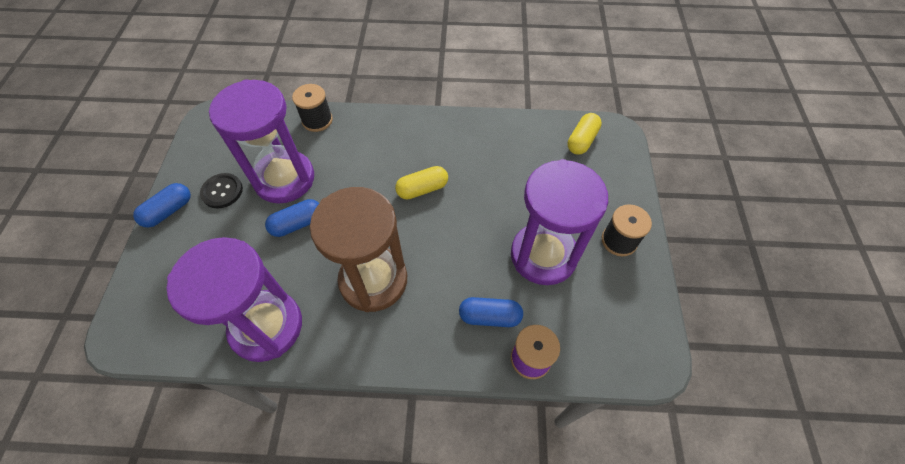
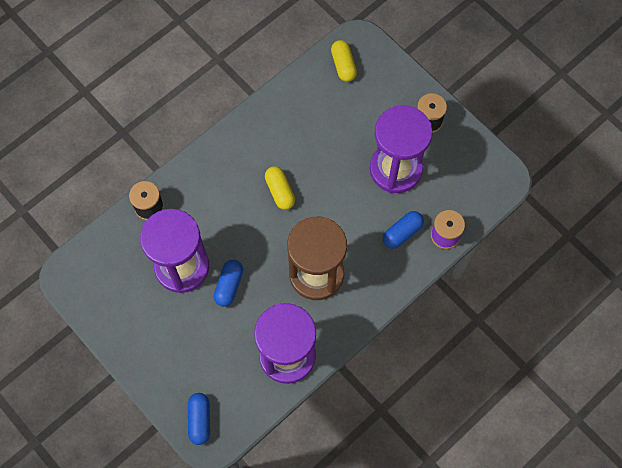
camera: 45 degrees left, 10 degrees up
(169, 211) = (133, 357): blue capsule -> blue capsule (200, 420)
(222, 191) = (151, 313): black button -> none
(422, 189) = (280, 191): yellow capsule -> yellow capsule turned 45 degrees counterclockwise

